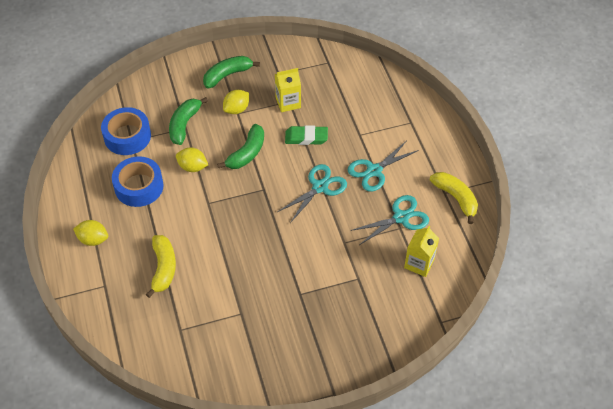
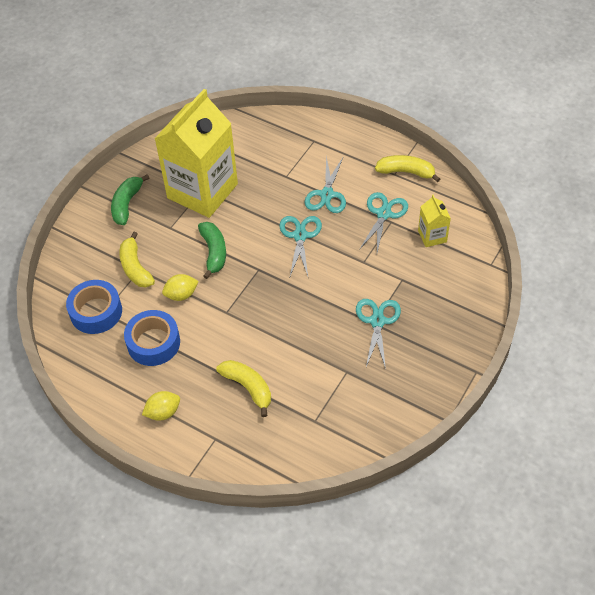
camera: 40 degrees left, 0 degrees up
(184, 124) = (135, 267): green banana -> yellow banana
(236, 109) = (166, 225): yellow lemon -> none
(288, 102) = (202, 191): yellow carton -> yellow carton, size x2.36
(304, 295) = (377, 321): none -> turquoise scissors
(306, 137) = (247, 207): green eraser -> none

